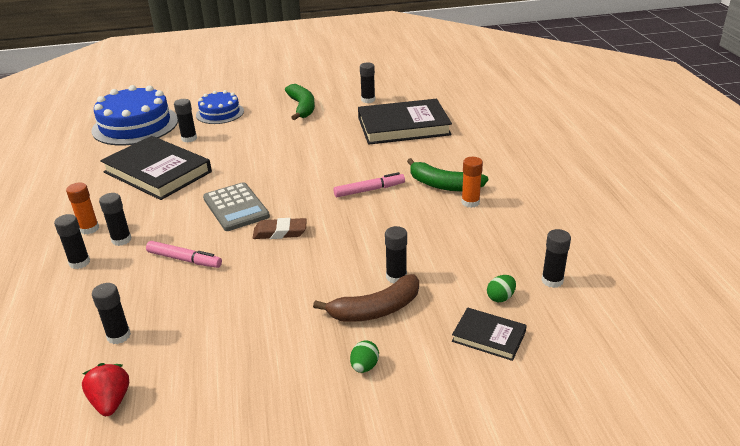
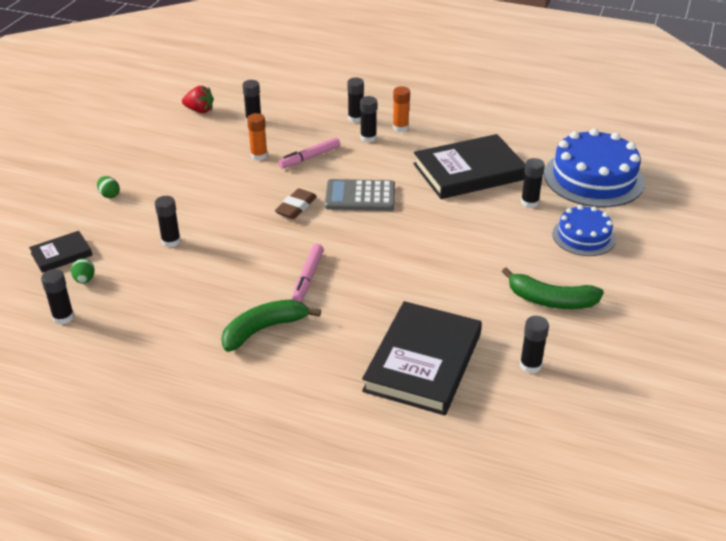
camera: 120 degrees right, 5 degrees up
(376, 309) = (150, 218): brown banana -> none
(470, 202) = (215, 331): orange glue stick -> orange glue stick (259, 155)

